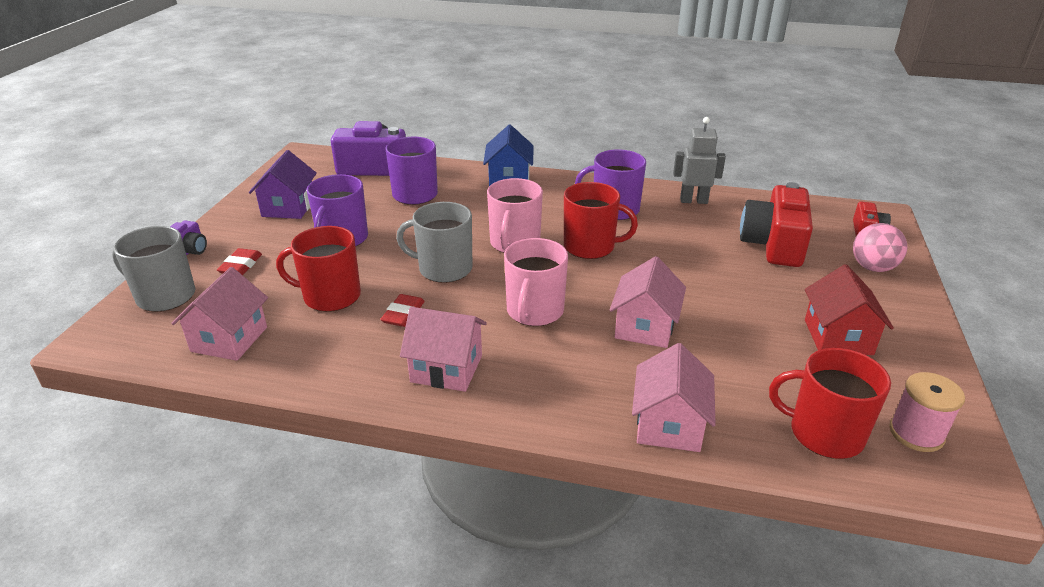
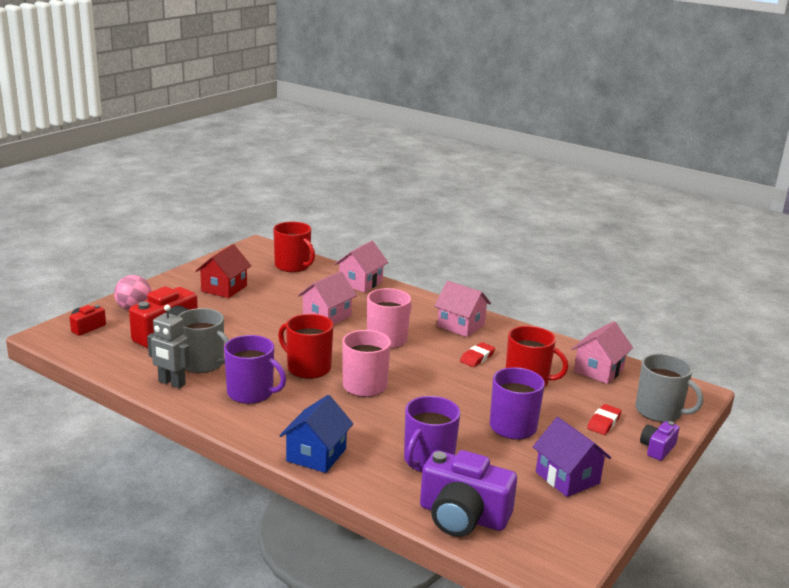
camera: 160 degrees left, 10 degrees down
(288, 207) = (567, 477): purple house -> purple house turned 60 degrees counterclockwise
(444, 269) = (435, 380): grey mug -> grey mug (203, 363)
(916, 433) = (252, 258): pink spool -> none

